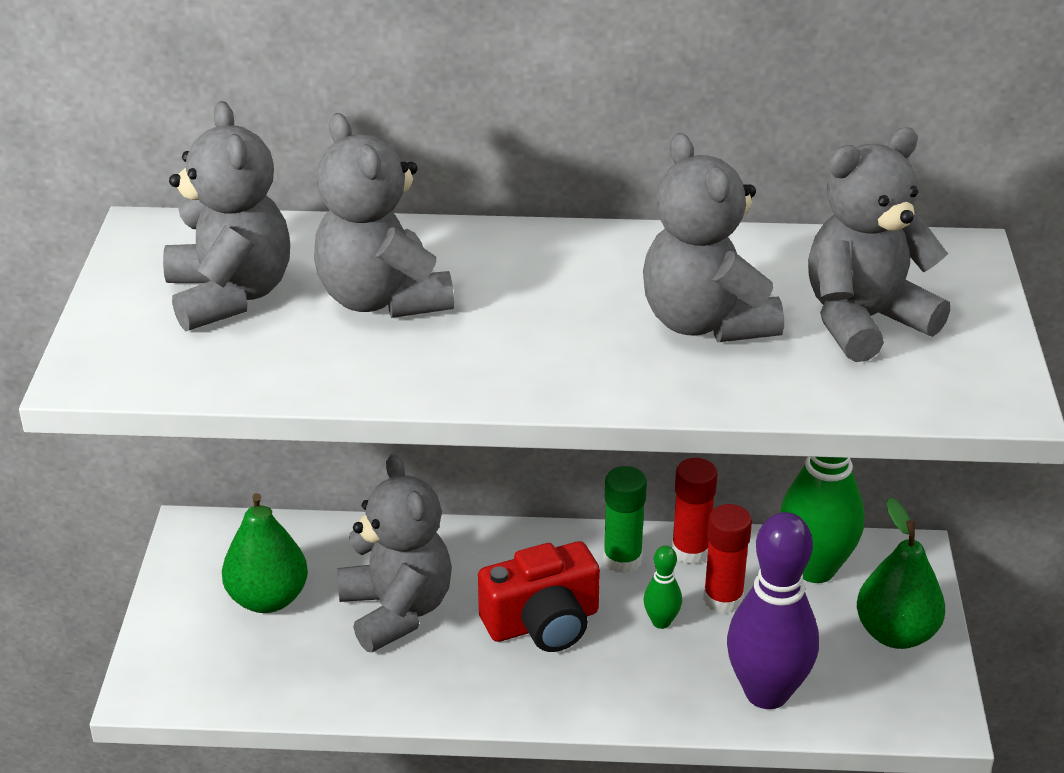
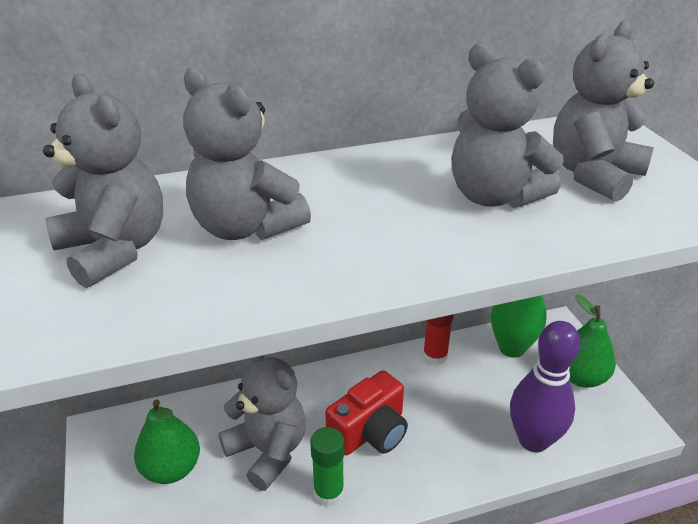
camera: 20 degrees left, 0 degrees up
(622, 560) = (397, 373): green glue stick -> green glue stick (328, 492)
(661, 622) = (443, 409): green bowling pin -> none
(723, 599) = (471, 382): red glue stick -> none

